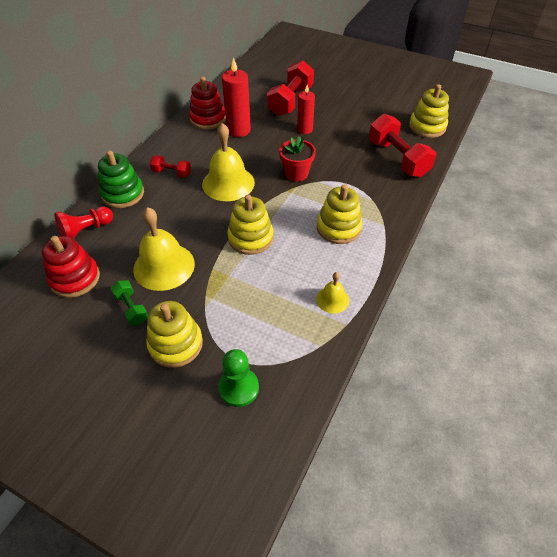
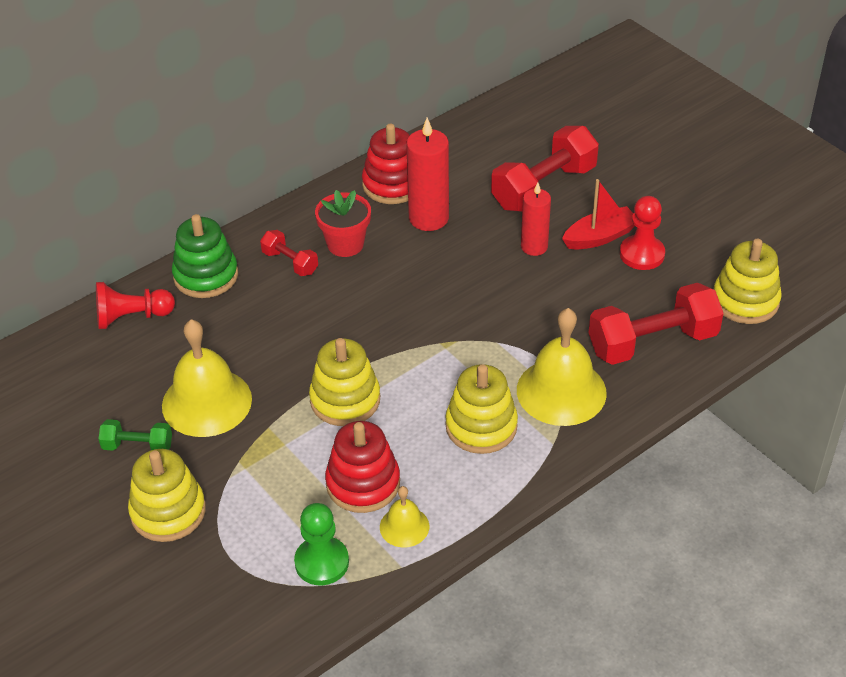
camera: 25 degrees right, 5 degrees down
(75, 278) = (88, 381): red stacking toy -> red stacking toy (363, 483)
(131, 308) = (138, 446): green dumbbell -> green dumbbell turned 75 degrees counterclockwise
(228, 183) = (362, 304): yellow bell -> yellow bell (561, 391)
(239, 388) = (215, 594): green pawn -> green pawn (322, 562)
(296, 173) = (473, 319): red flower pot -> red flower pot (345, 244)
(335, 116) = (600, 237): none -> red boat
(361, 119) = (642, 254): none -> red pawn
(397, 158) = (652, 342): red dumbbell -> red dumbbell turned 75 degrees clockwise

